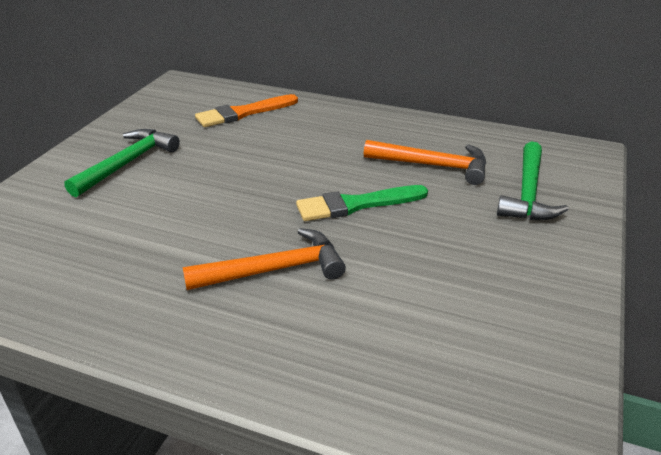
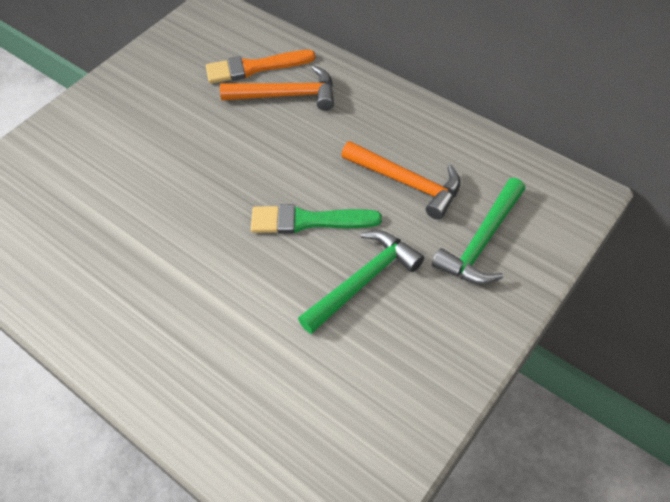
camera: 20 degrees right, 20 degrees up
(127, 163) = (126, 122): green hammer -> green hammer (363, 281)
(274, 270) = (204, 285): orange hammer -> orange hammer (286, 95)

